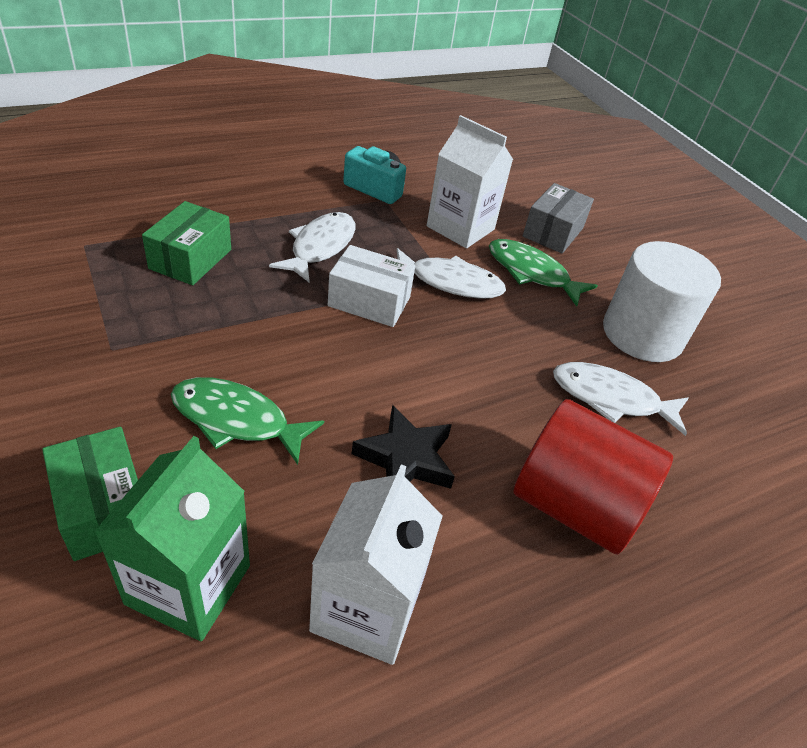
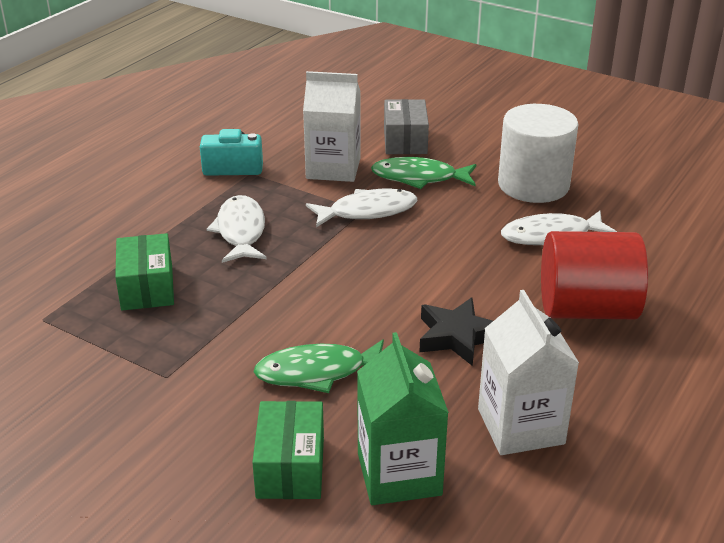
camera: 25 degrees left, 10 degrees down
(104, 508) = (290, 467): green box -> green box turned 60 degrees clockwise
(369, 301) = (323, 252): white box -> none

